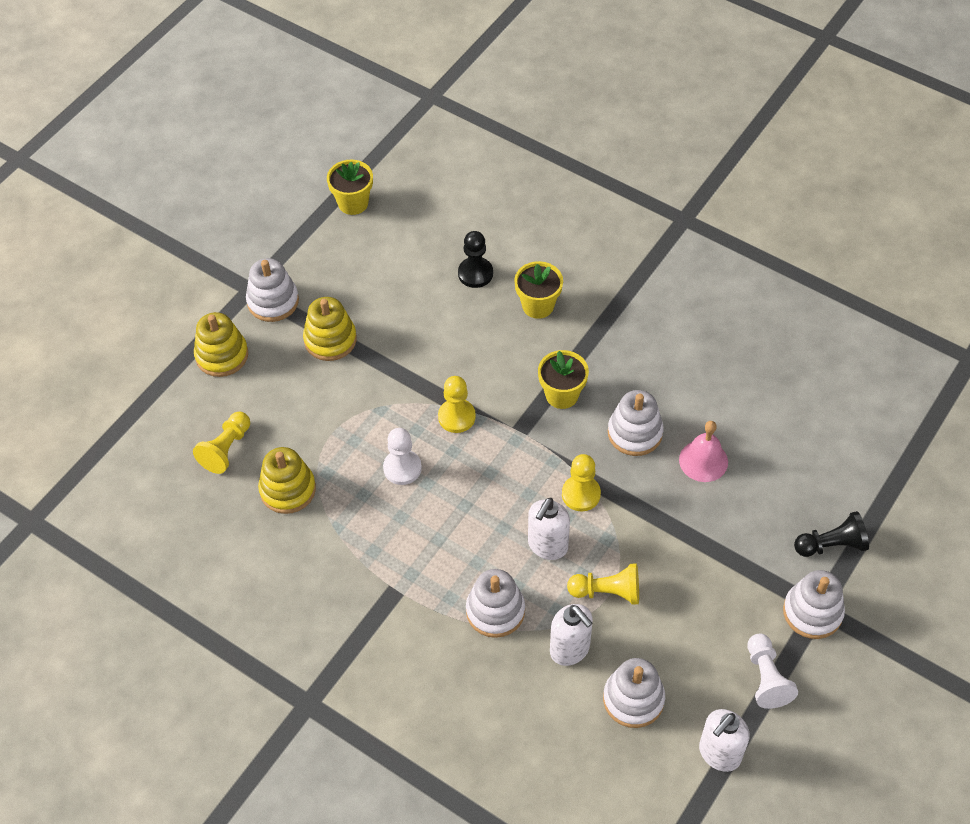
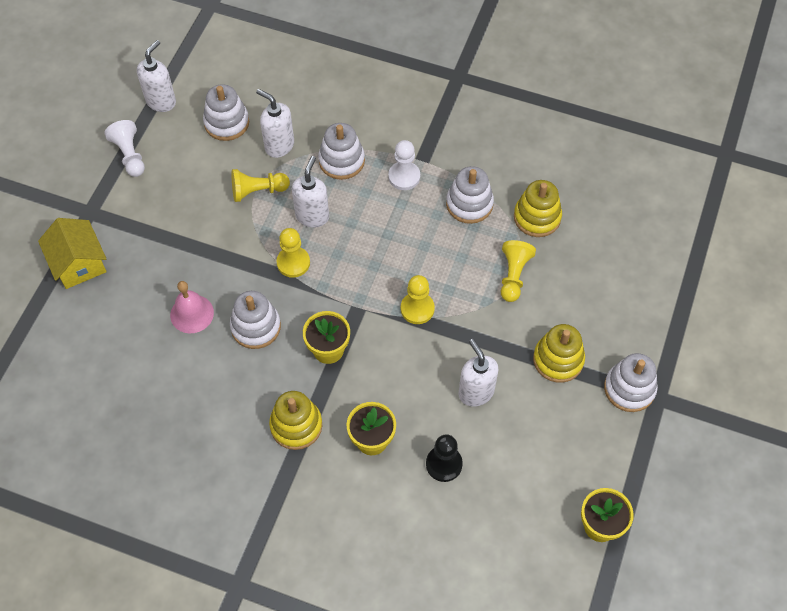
camera: 165 degrees right, 5 degrees up
(222, 355) = (649, 323): yellow stacking toy -> yellow stacking toy (296, 425)
(226, 449) = (603, 239): yellow pawn -> yellow pawn (513, 275)
(402, 468) = (449, 254): white pawn -> white pawn (404, 177)
(423, 327) = (475, 392): none -> white soap dispenser
(812, 612) = (94, 208): white stacking toy -> white stacking toy (469, 204)
(831, 545) = (78, 263): black pawn -> yellow house

